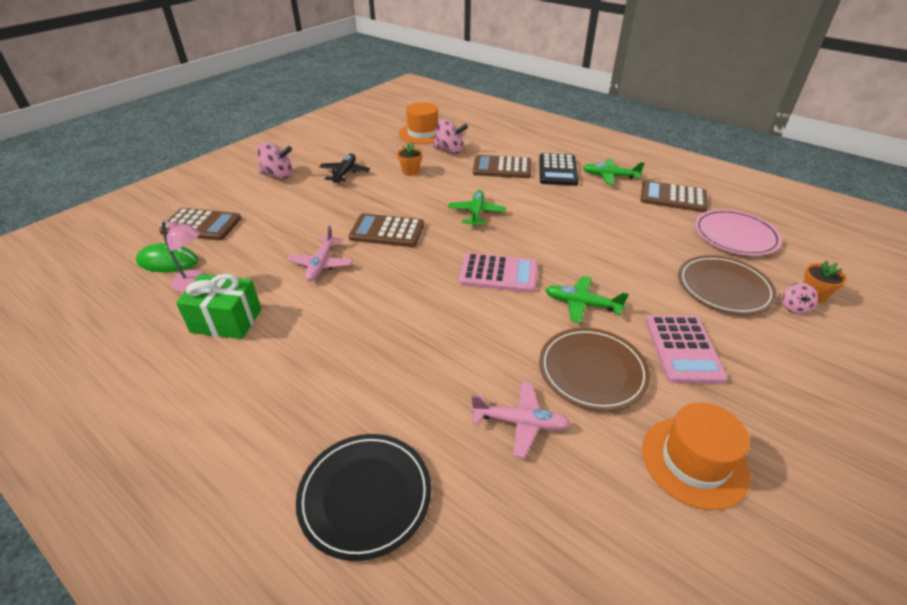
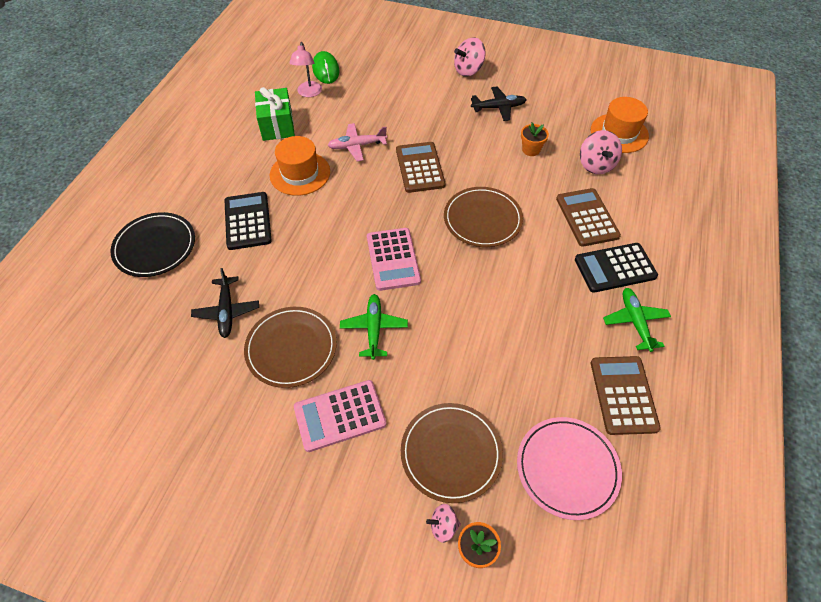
camera: 70 degrees right, 15 degrees up
(201, 225) = (375, 64): brown calculator -> none
(278, 175) = (468, 70): pink spinning top -> pink spinning top turned 75 degrees clockwise
(378, 378) = (247, 221): none -> black calculator
(476, 213) = (482, 219): green plane -> brown plate
(520, 422) = (227, 311): pink plane -> black plane
(694, 461) = (215, 427): orange hat -> orange hat (300, 173)

